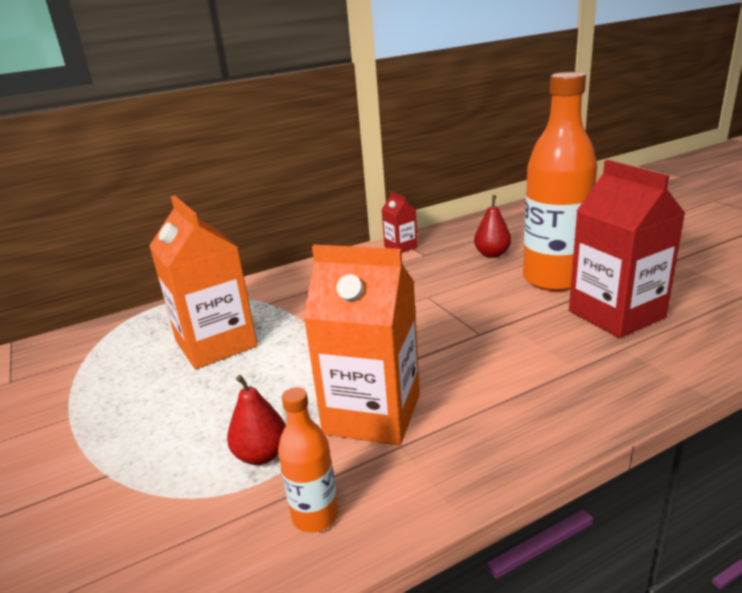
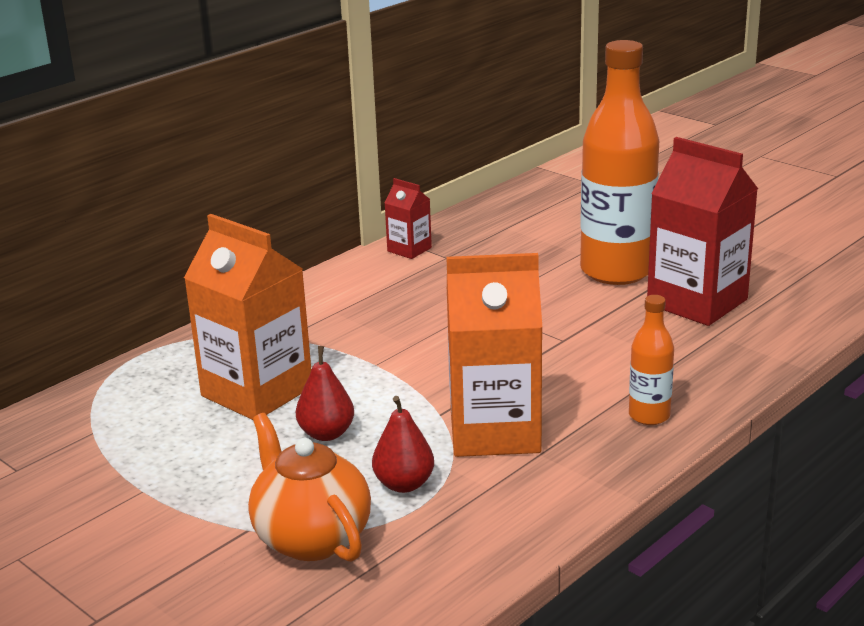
camera: 20 degrees left, 0 degrees up
(146, 497) = (311, 538): none -> orange teapot
(315, 516) = (495, 519): orange bottle -> orange bottle (649, 416)
(492, 254) = (530, 248): red pear -> red pear (326, 433)

